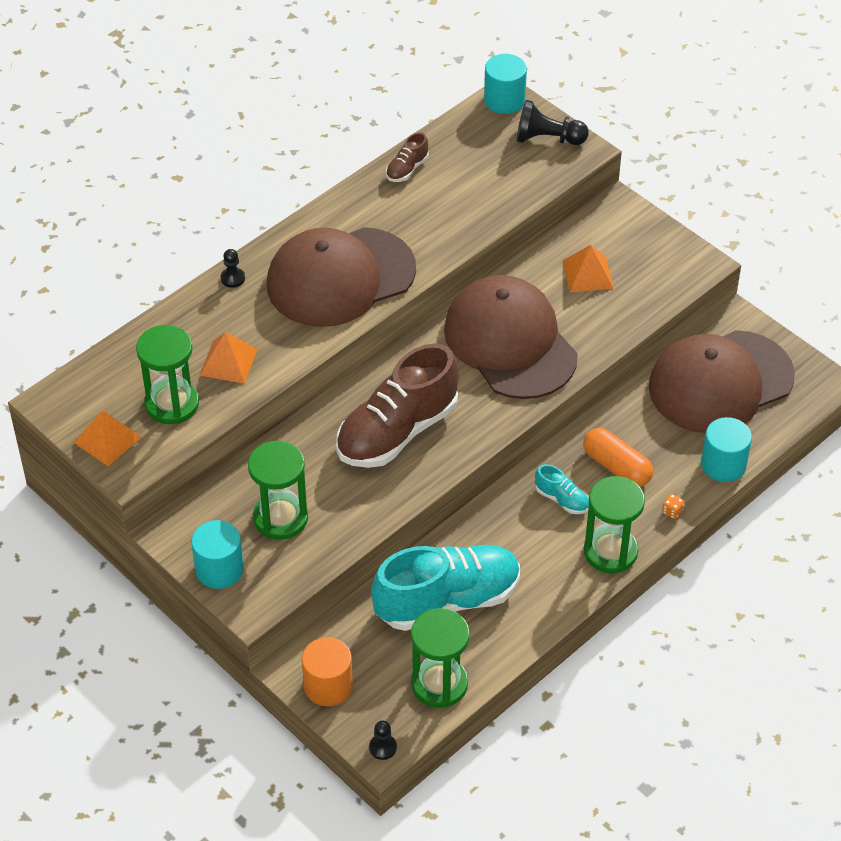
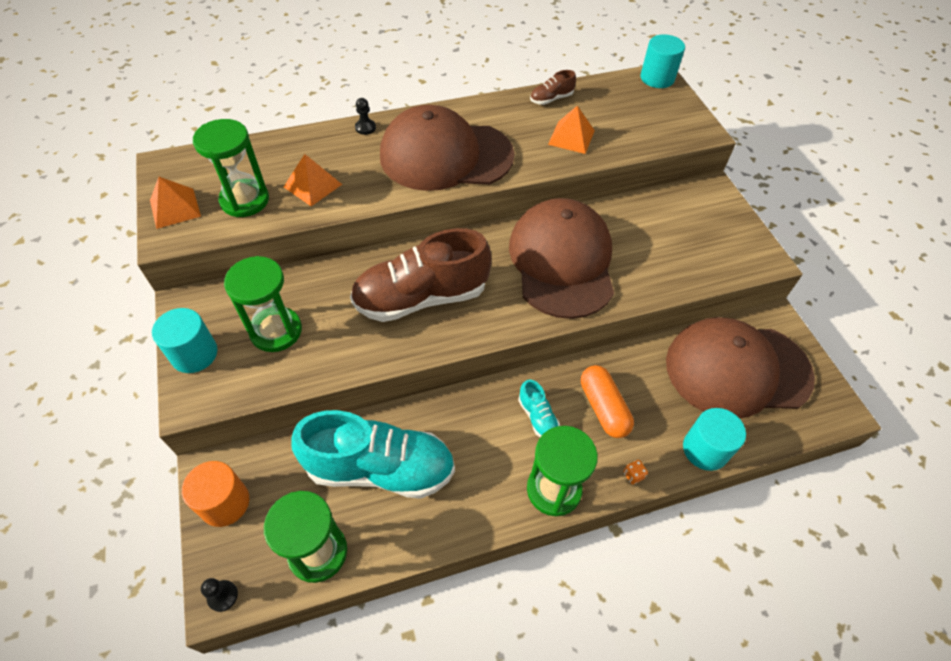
camera: 25 degrees right, 5 degrees up
(547, 139) = (677, 114): black pawn -> none
(587, 274) = (659, 231): orange pyramid -> orange pyramid (571, 137)

